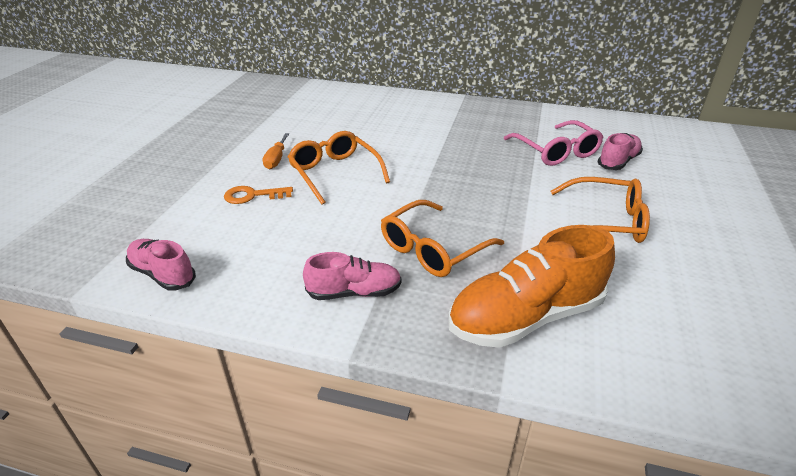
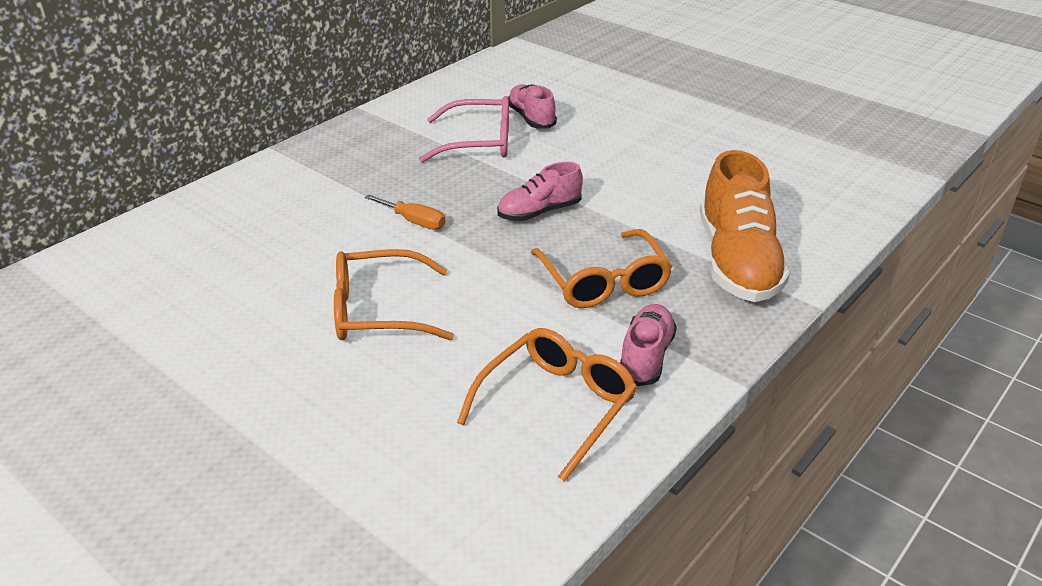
camera: 65 degrees left, 0 degrees up
(163, 274) = (512, 522): pink shoe -> pink shoe (539, 212)
(253, 196) = (372, 400): orange key -> none
(276, 159) = (284, 357): orange screwdriver -> orange screwdriver (414, 221)
(604, 221) = (626, 167): orange glasses -> orange glasses (556, 406)

